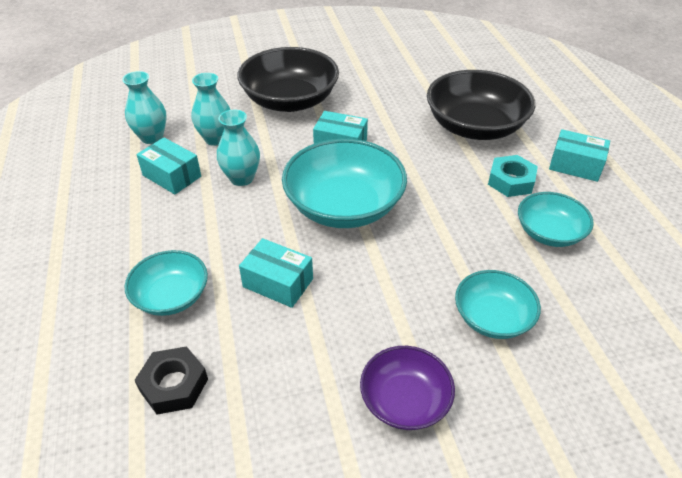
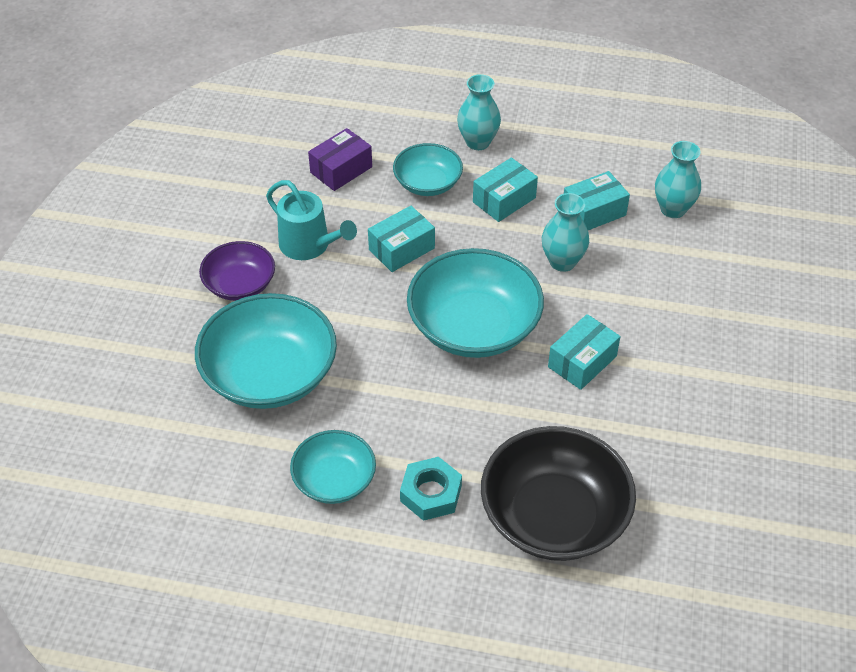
camera: 115 degrees right, 5 degrees up
(174, 385) = (341, 170): black nut -> purple box
(216, 139) = (646, 258): turquoise vase -> turquoise vase (478, 142)
(290, 100) = (701, 345): black bowl -> none
(312, 361) = (309, 245): none -> turquoise watering can
(492, 318) = (270, 374): turquoise bowl -> turquoise bowl, size x1.75
(575, 165) = (420, 581): turquoise box -> turquoise box (504, 200)

